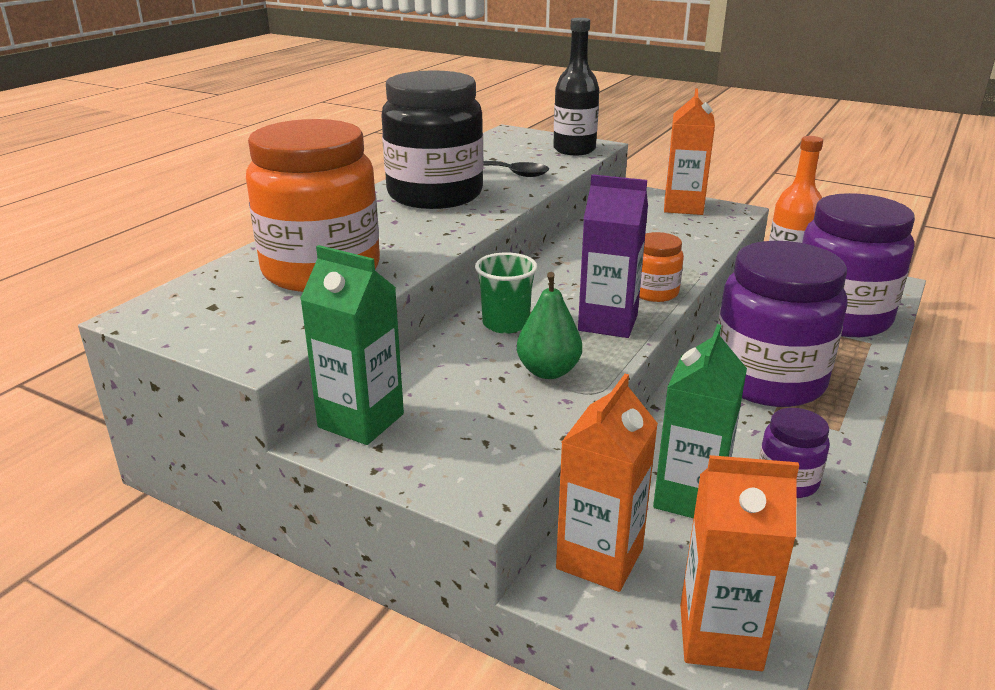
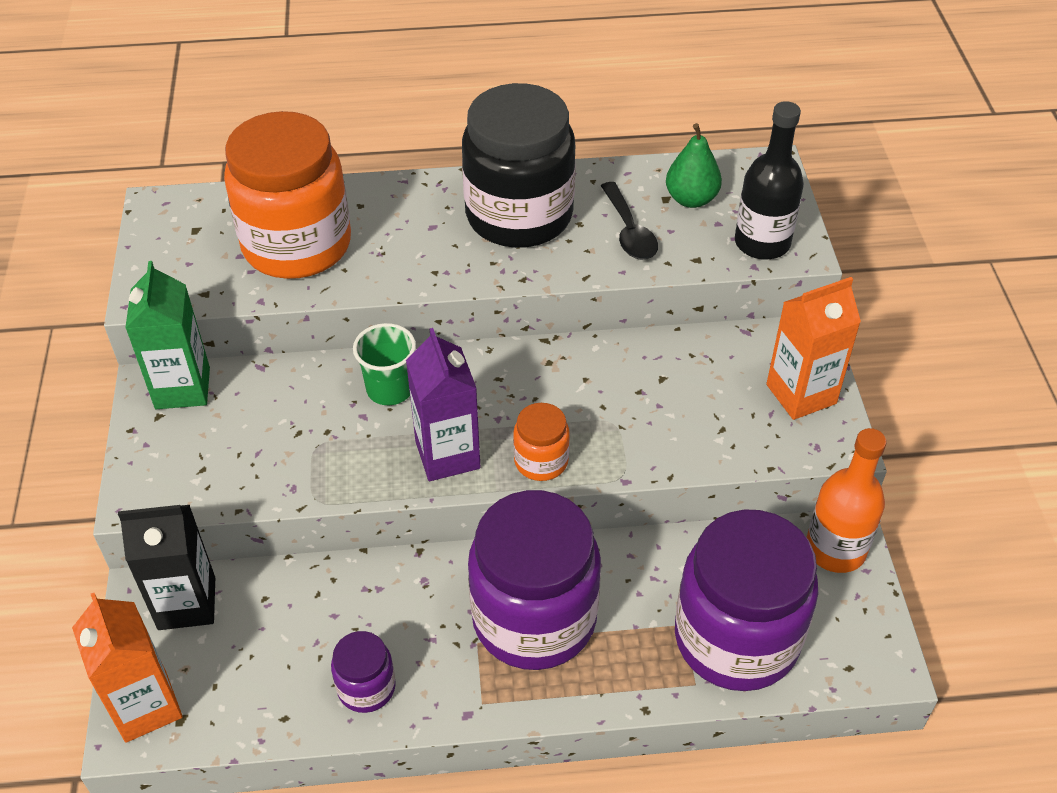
camera: 55 degrees right, 20 degrees up
(548, 371) = (329, 455): green pear -> green pear (691, 199)
(599, 558) = (187, 603): orange carton -> black carton
(690, 497) = (297, 628): green carton -> none

